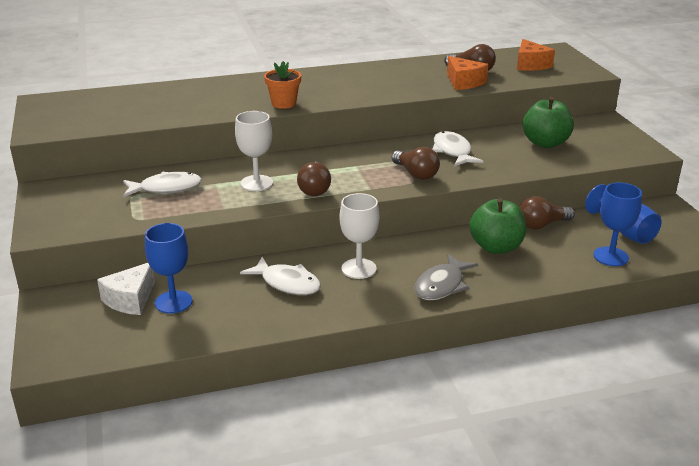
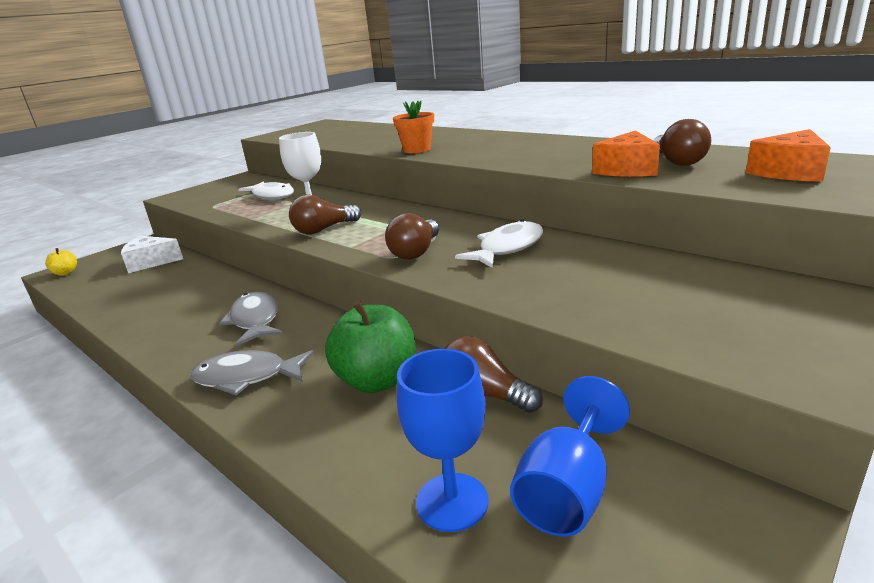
camera: 60 degrees right, 5 degrees down
(63, 354) = (65, 273): none -> yellow apple
(173, 302) = (152, 275): blue goblet -> none
(287, 283) = (205, 301): white fish -> none
(359, 269) = (255, 320): white goblet -> grey fish
(545, 143) = (644, 285): green apple -> none

